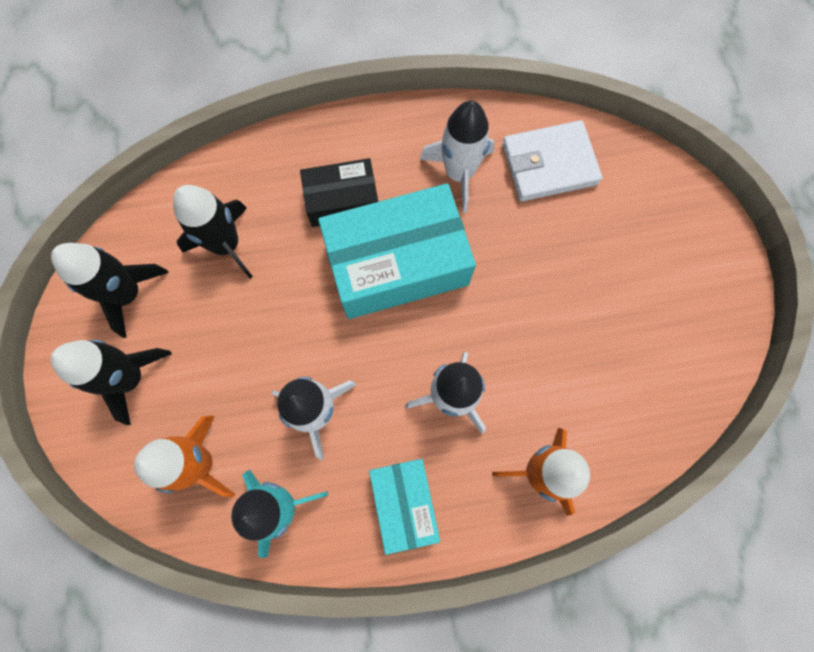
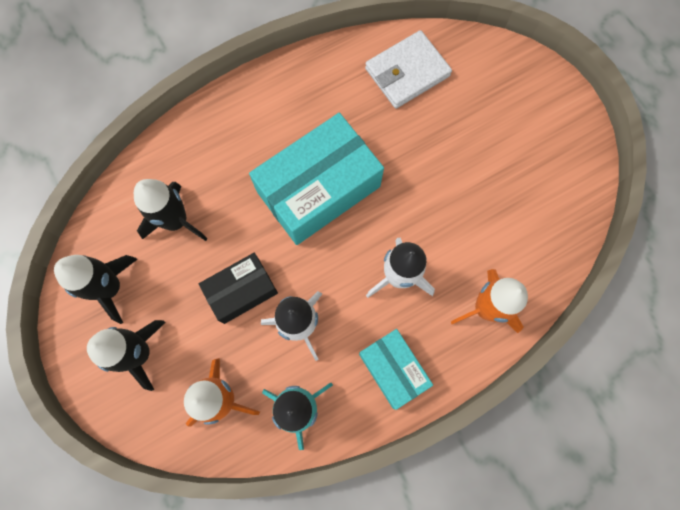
camera: 20 degrees left, 0 degrees up
(342, 200) = (256, 154): black box -> black box (241, 291)
(459, 173) = (340, 102): white rocket -> none

